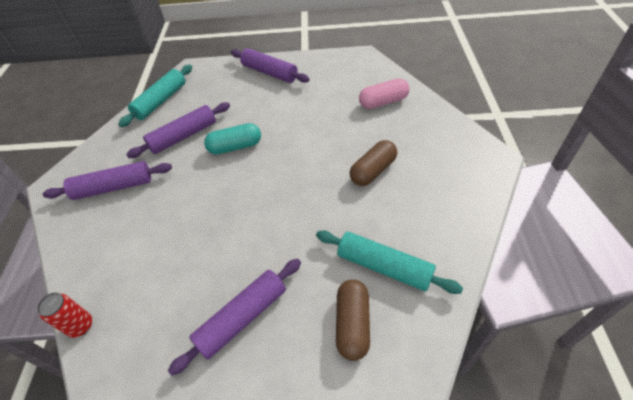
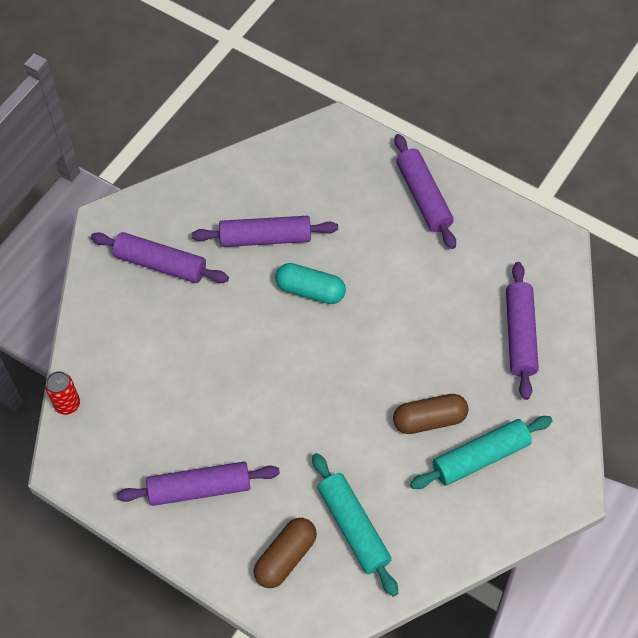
camera: 30 degrees right, 10 degrees up
(161, 101) = (270, 163): turquoise rolling pin -> turquoise rolling pin (480, 457)
(383, 102) = (520, 335): pink capsule -> purple rolling pin

